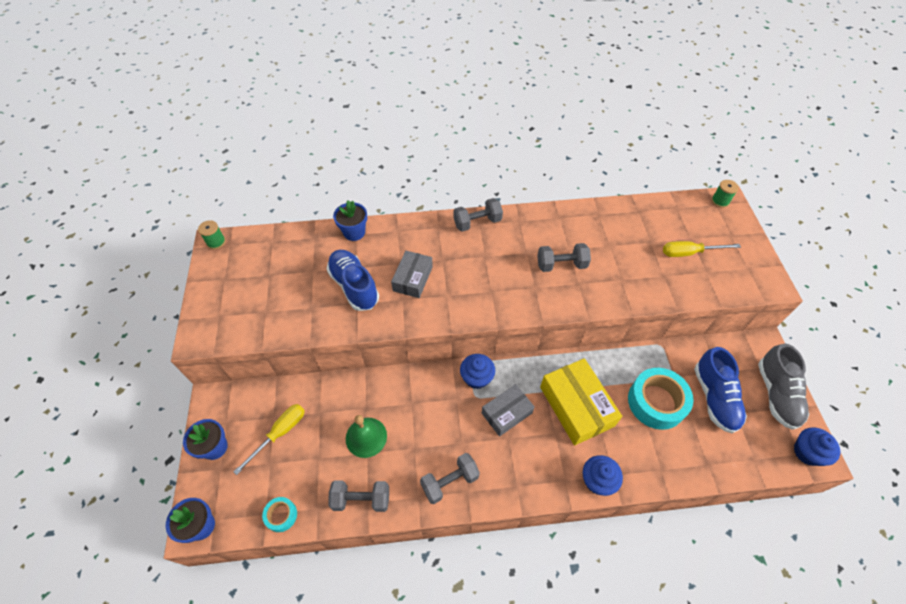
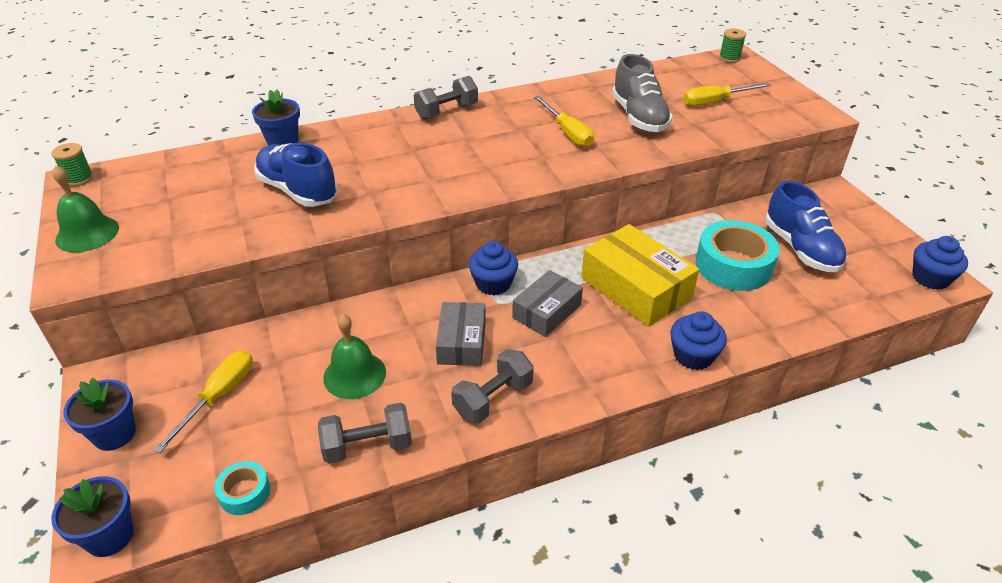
camera: 15 degrees left, 15 degrees down
(213, 298) = (87, 233): none -> green bell
(413, 279) = (378, 172): grey box -> grey box (462, 342)
(561, 265) = (567, 133): grey dumbbell -> yellow screwdriver
(776, 394) = (869, 233): grey shoe -> grey shoe (639, 117)

